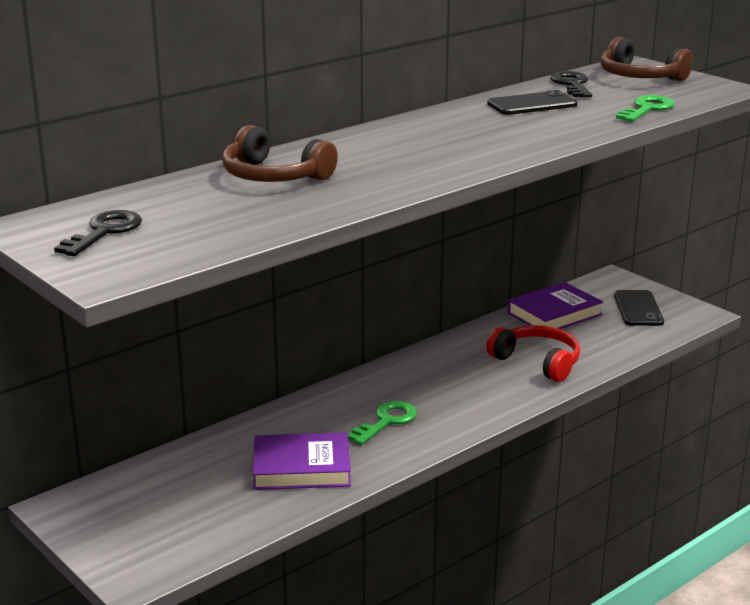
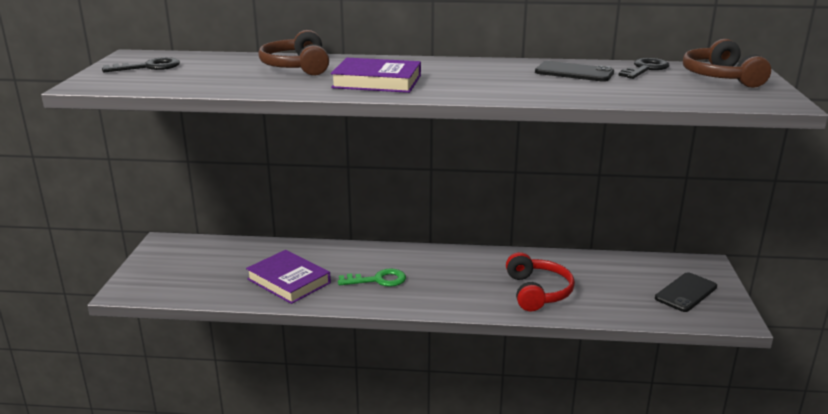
camera: 45 degrees right, 0 degrees up
(554, 314) = (611, 268): purple book -> purple book (377, 82)
(647, 109) = (656, 97): green key -> none

